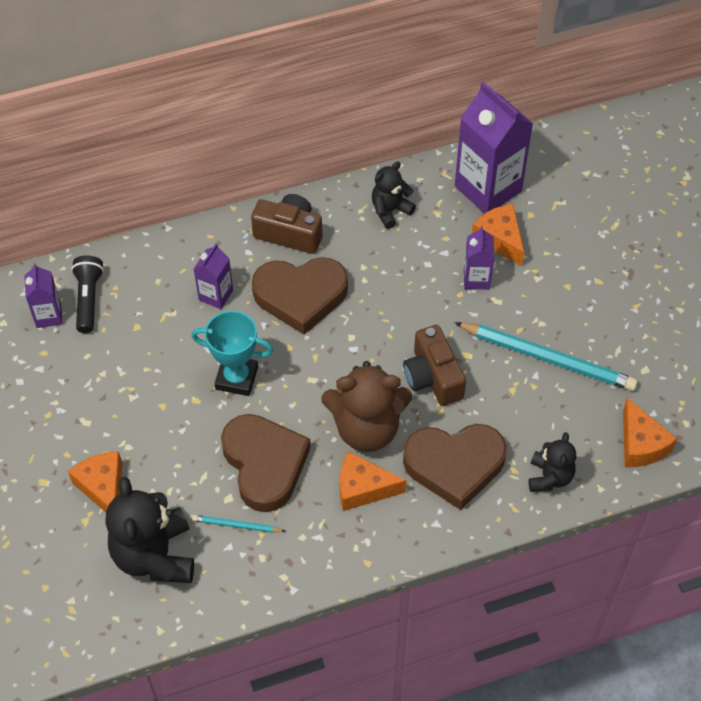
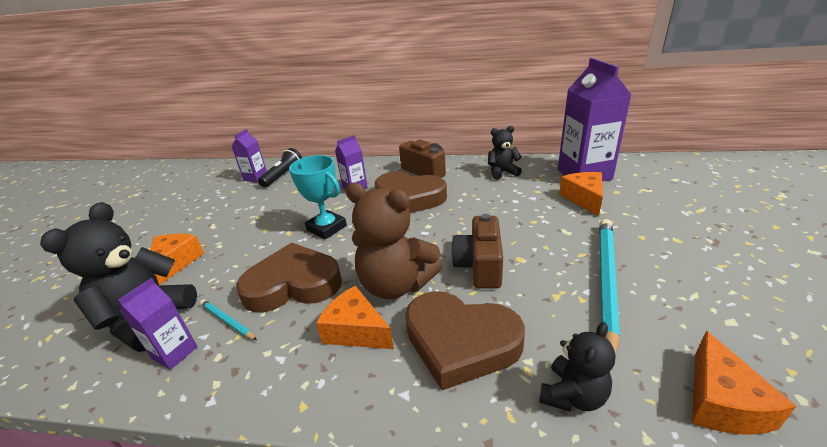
camera: 30 degrees right, 25 degrees down
(264, 464) = (293, 284): brown heart -> brown heart turned 105 degrees counterclockwise
(476, 279) = (553, 216): purple carton -> purple carton (175, 352)
(548, 358) = (606, 281): turquoise pencil -> turquoise pencil turned 120 degrees counterclockwise

